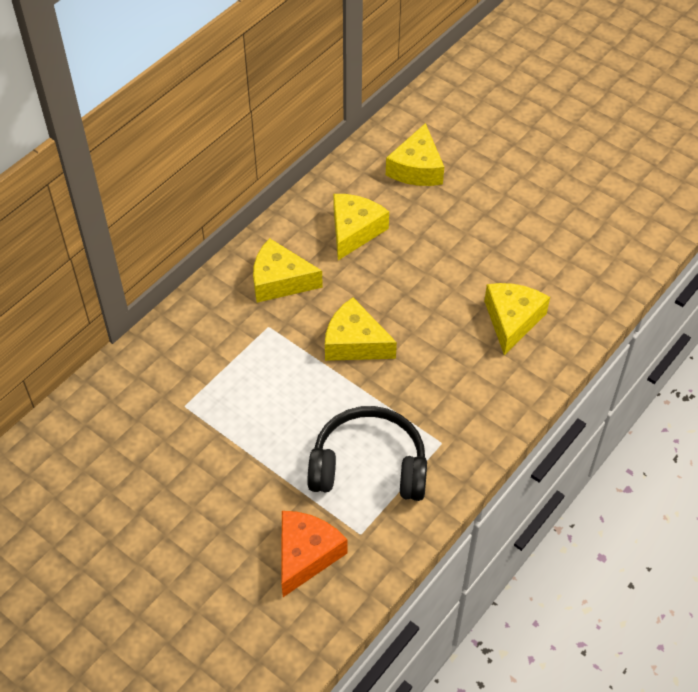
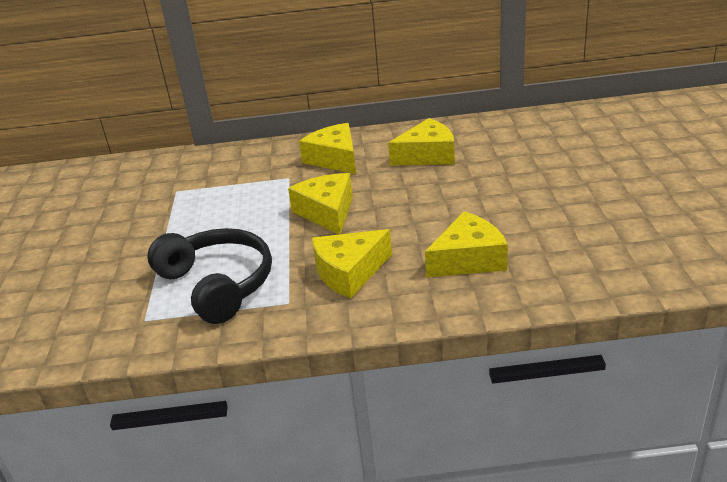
camera: 50 degrees right, 20 degrees down
(306, 555) = (95, 308): orange cheese -> none
(417, 168) = (530, 141): yellow cheese -> yellow cheese (349, 272)

